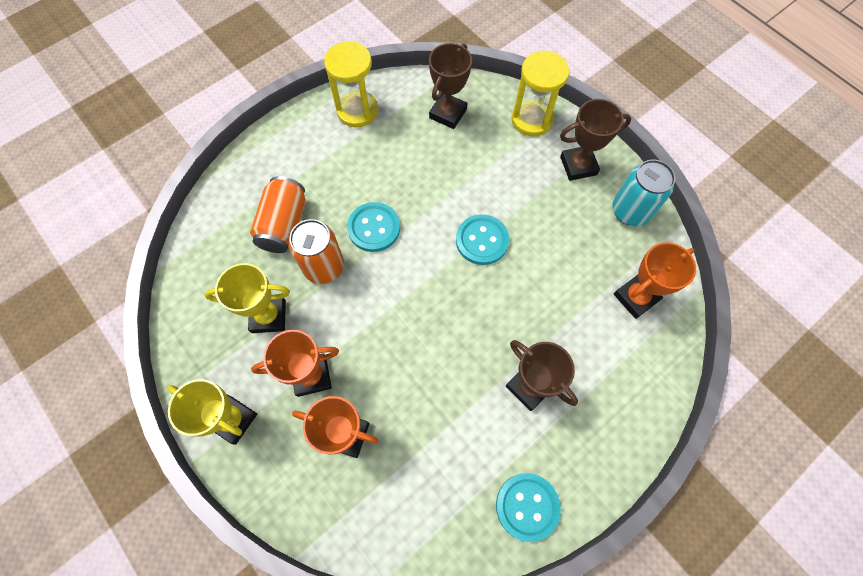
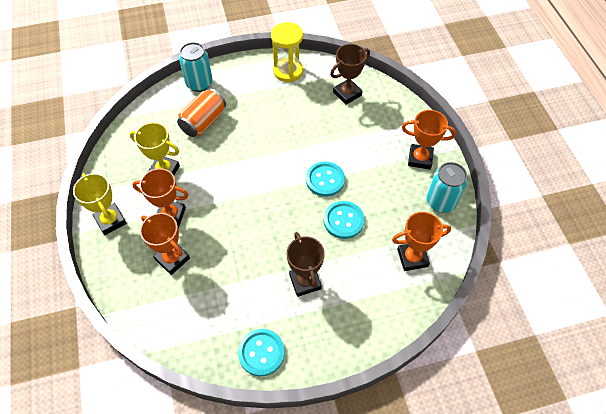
camera: 25 degrees right, 10 degrees down
(248, 172) = (199, 83): none -> turquoise can
(324, 267) = (214, 156): orange can -> none
(374, 228) = (258, 145): turquoise button -> turquoise button (343, 220)
(532, 119) = (403, 118): yellow hourglass -> none
(578, 165) = (420, 159): brown trophy -> orange trophy

